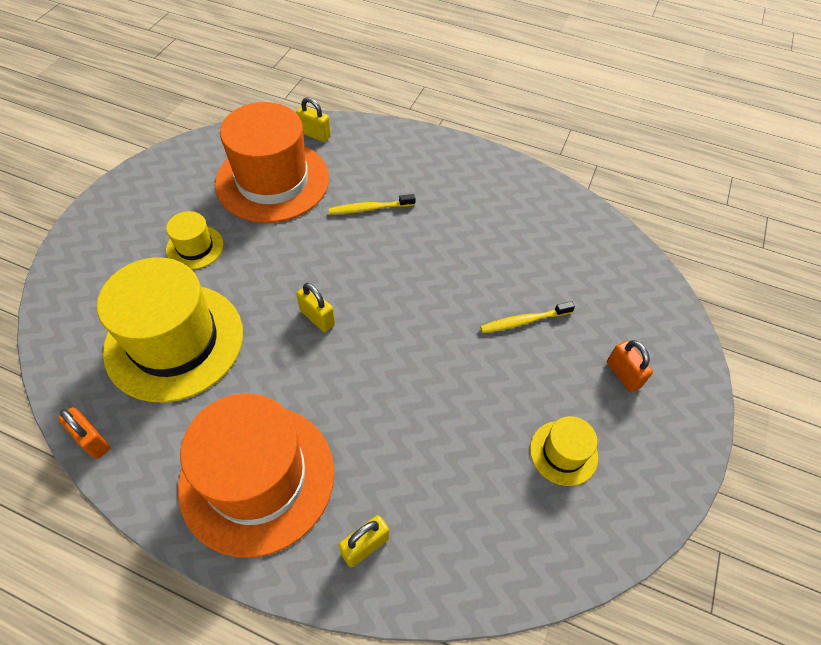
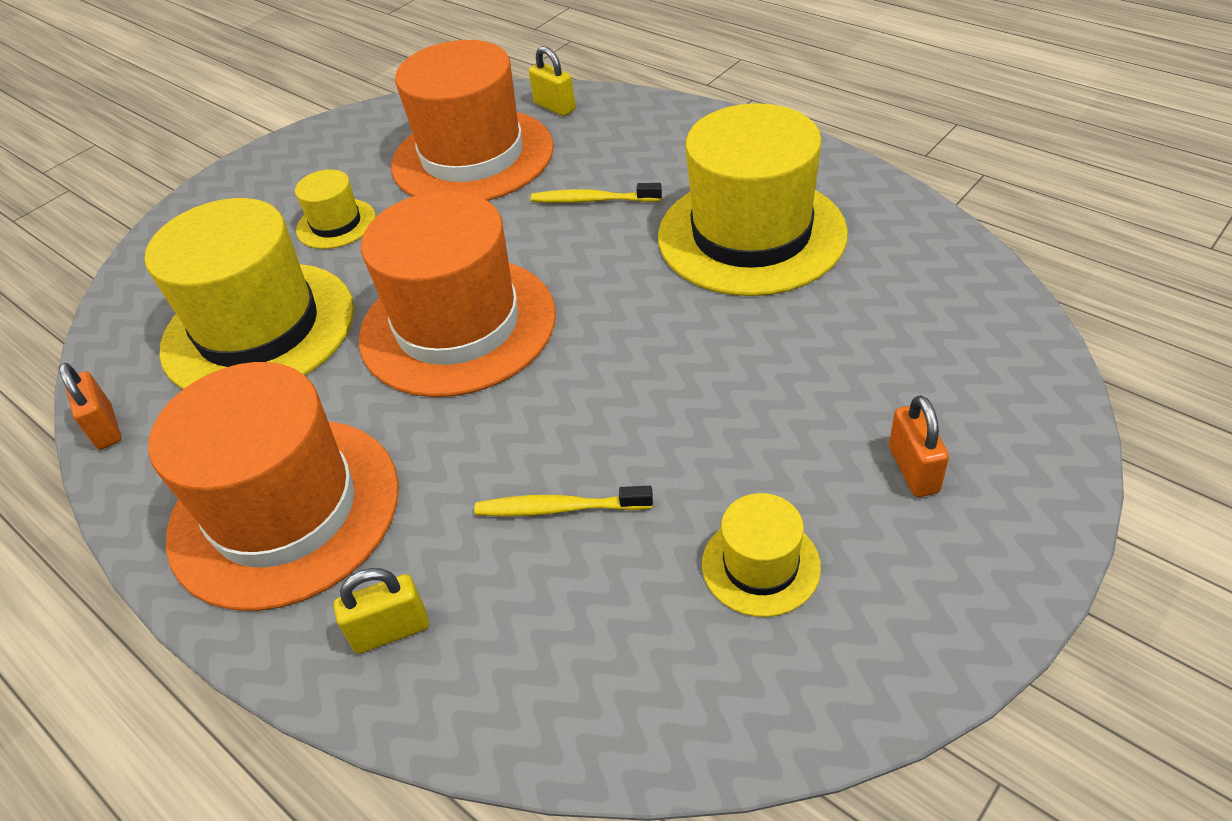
camera: 25 degrees right, 10 degrees down
(317, 318) = (458, 325): yellow padlock -> orange hat
(479, 224) = (751, 234): none -> yellow hat
(523, 321) = (769, 370): yellow toothbrush -> yellow toothbrush (559, 508)

